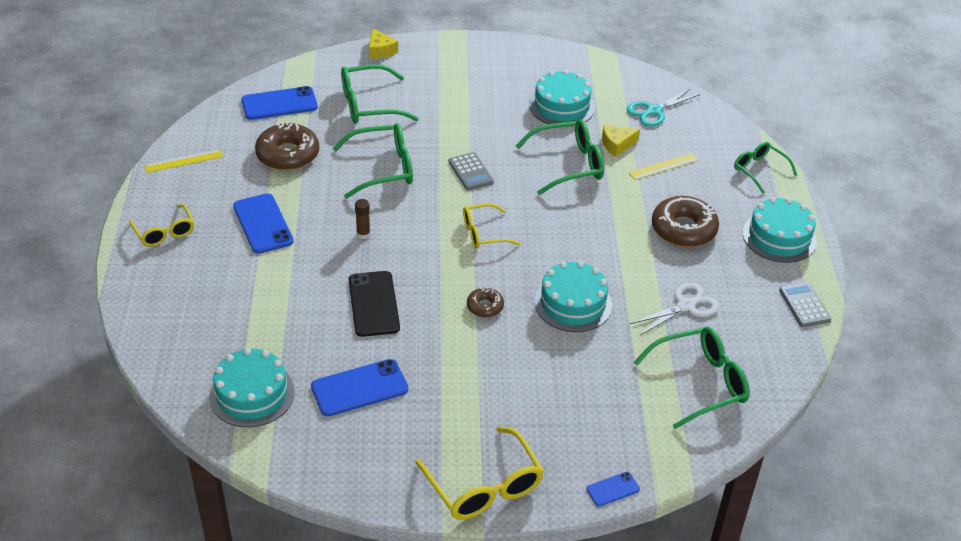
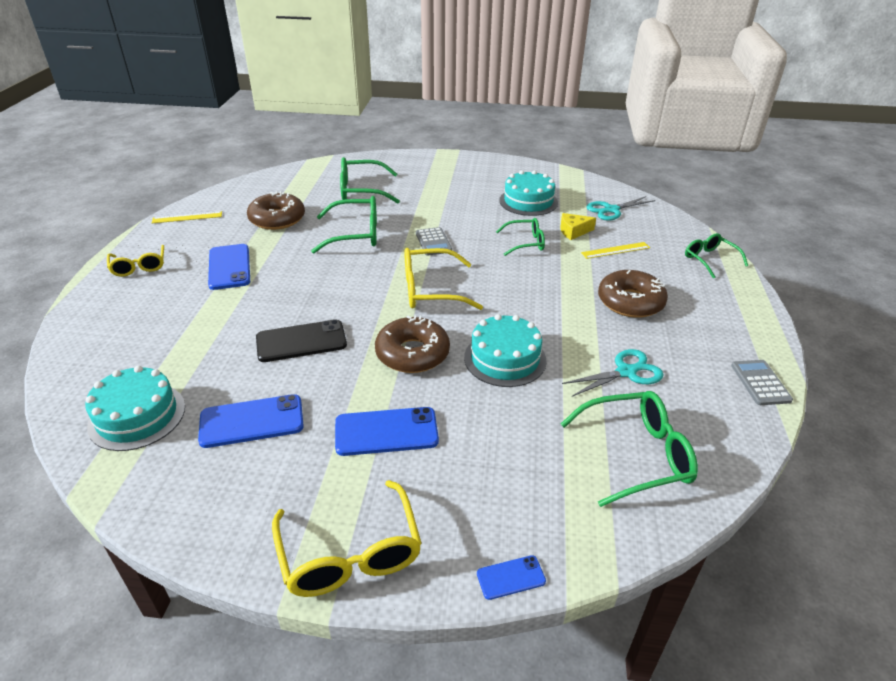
camera: 10 degrees right, 5 degrees down
(279, 104) = (287, 185): blue phone -> blue phone (386, 431)
(363, 234) = (316, 282): brown glue stick -> none
(373, 304) = (301, 341): black phone -> black phone turned 75 degrees clockwise
(380, 50) = (385, 158): yellow cheese -> none
(484, 233) = (431, 290): yellow glasses -> yellow glasses, size x1.57
(485, 306) = (412, 353): brown donut -> brown donut, size x1.92
(568, 164) = (525, 243): green glasses -> green glasses, size x0.64
(685, 306) = (626, 372): white scissors -> turquoise scissors
(779, 237) = (730, 316): turquoise cake -> none

